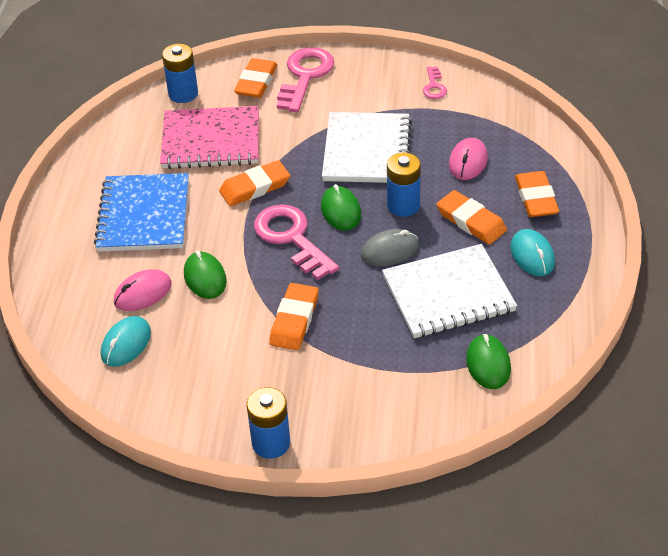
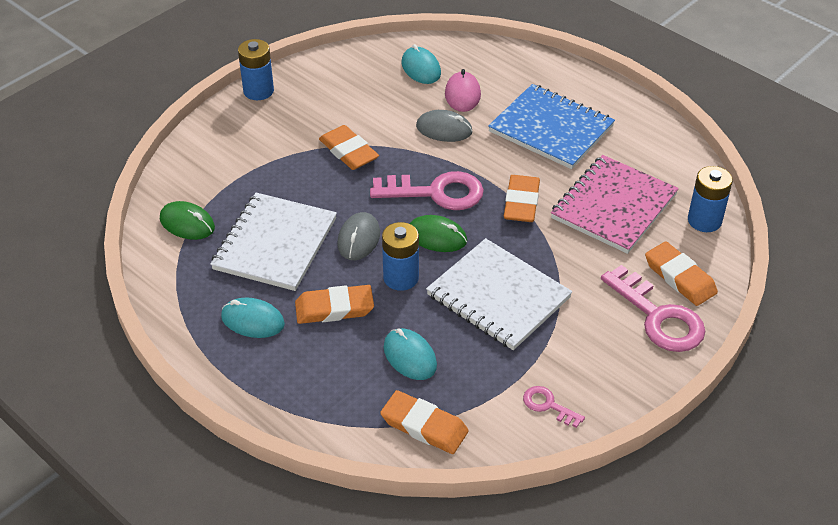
camera: 125 degrees right, 0 degrees up
(205, 277) = (444, 129): green mouse -> grey mouse
(468, 161) = (410, 356): pink mouse -> turquoise mouse
(536, 198) = (312, 371): orange eraser -> orange eraser (424, 426)

